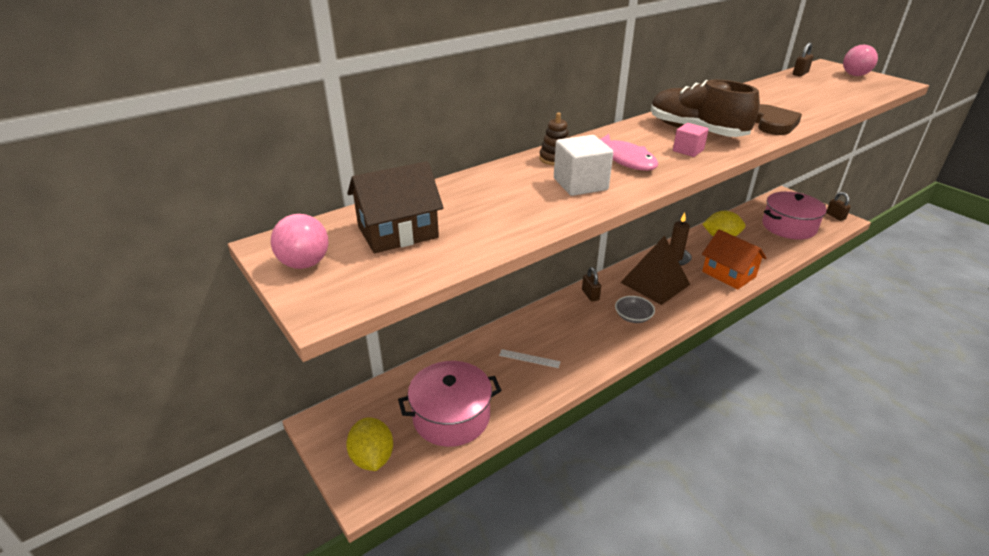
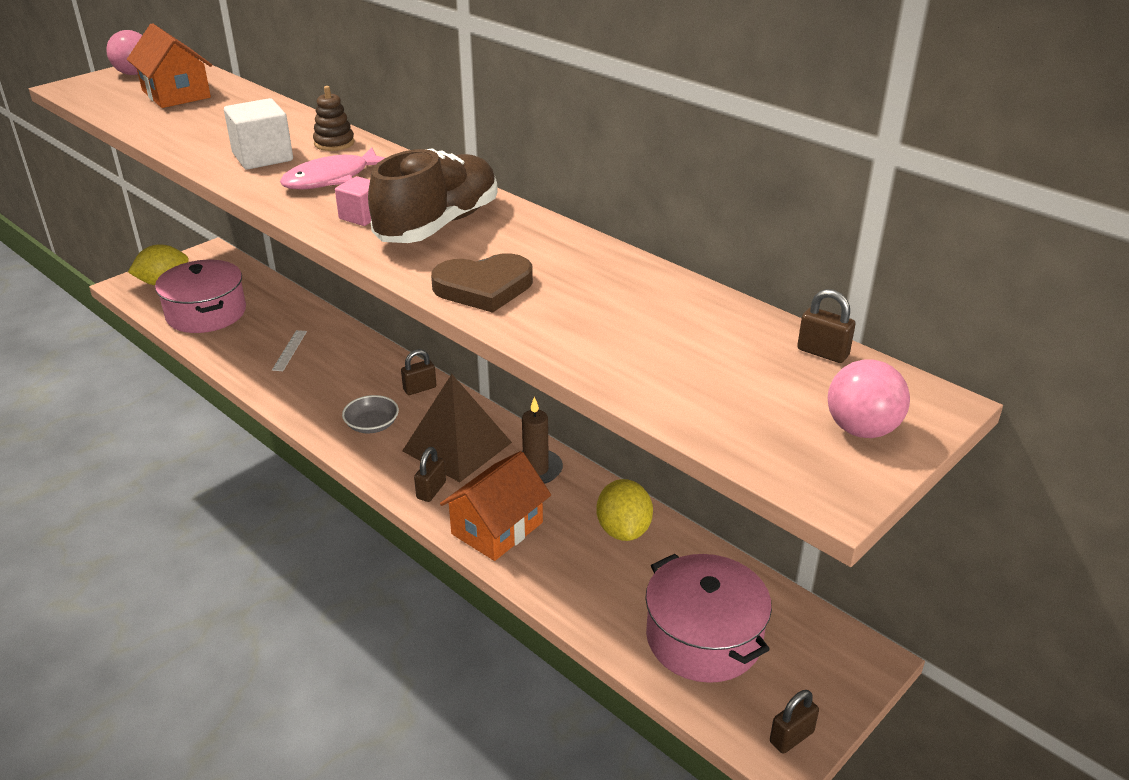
camera: 80 degrees right, 0 degrees up
(398, 232) = (176, 94): brown house -> orange house
(699, 295) = (431, 490): none -> brown padlock

